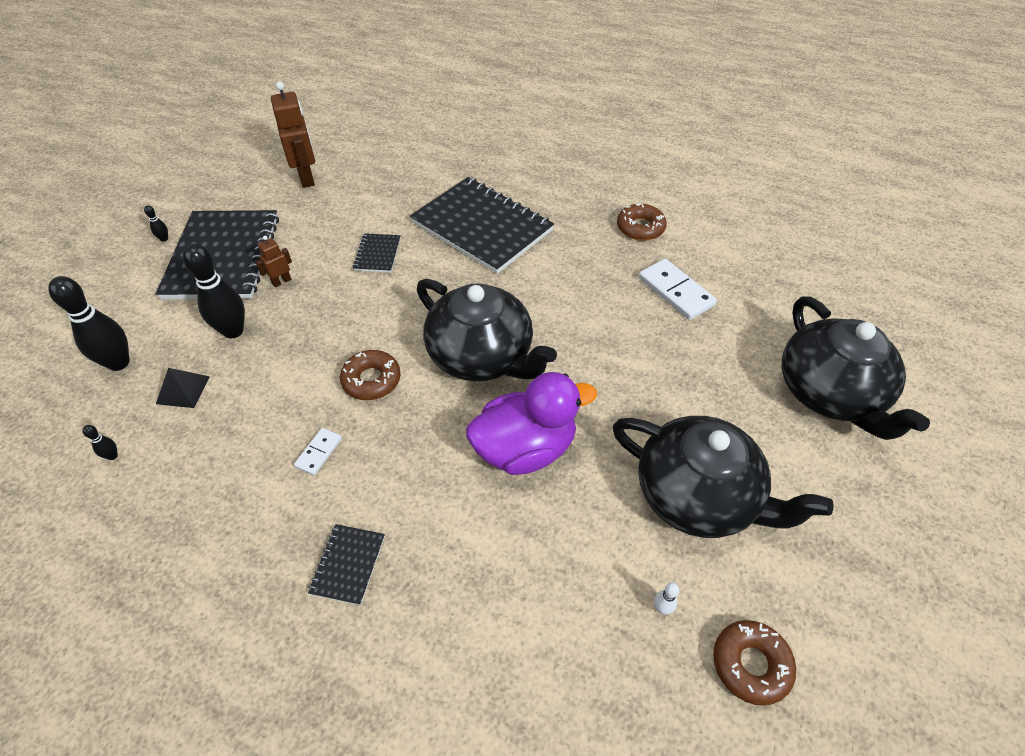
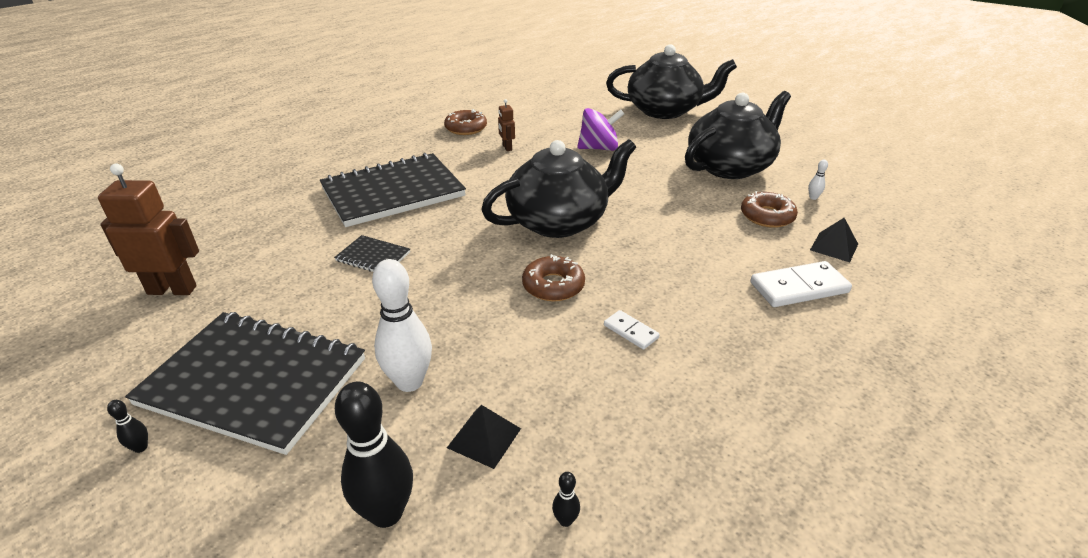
camera: 70 degrees left, 15 degrees down
(233, 331) = (409, 382): black bowling pin -> white bowling pin
(281, 281) = (353, 332): brown robot -> brown robot (507, 147)
(348, 565) = (763, 328): black notebook -> none
(525, 448) = (668, 220): purple duck -> none
(537, 638) = (834, 247): none -> black pyramid
(664, 349) = (599, 148): none -> purple spinning top
(676, 291) = (545, 132): white domino -> white domino (798, 287)
(751, 664) = (850, 180): brown donut -> brown donut (767, 216)

